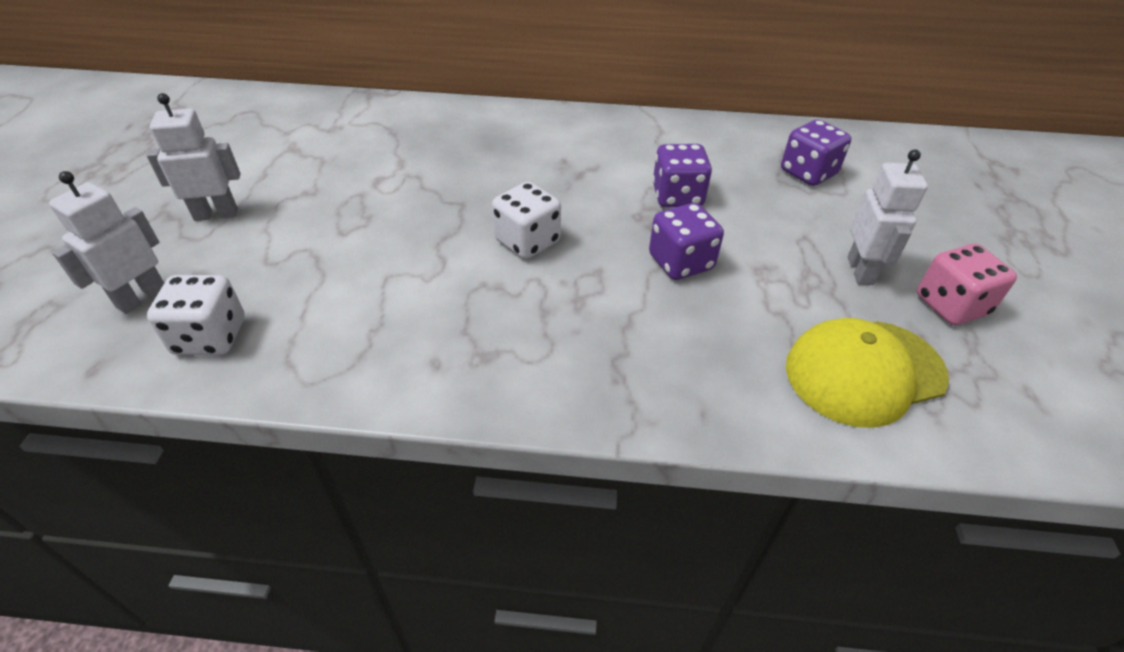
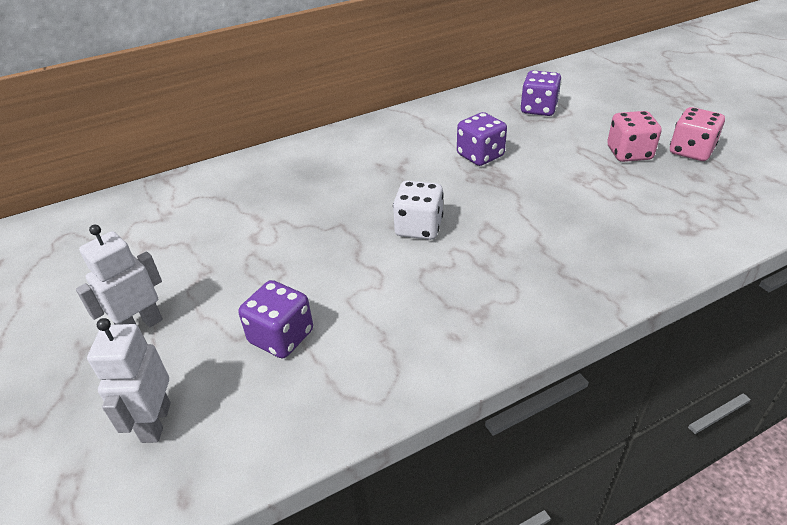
camera: 30 degrees left, 5 degrees down
(210, 337) = (259, 415): white dice -> none
(681, 262) = (529, 195): purple dice -> purple dice (281, 337)
(860, 271) = (629, 153): white robot -> pink dice
(864, 372) = (692, 207): yellow cap -> none

